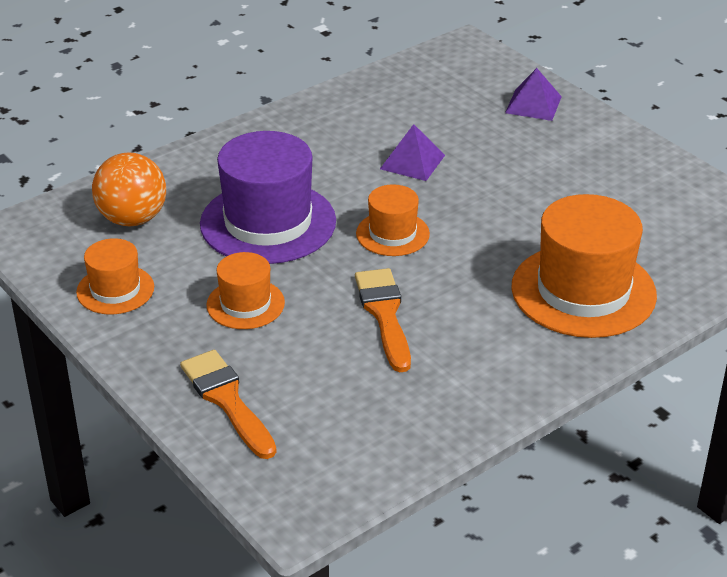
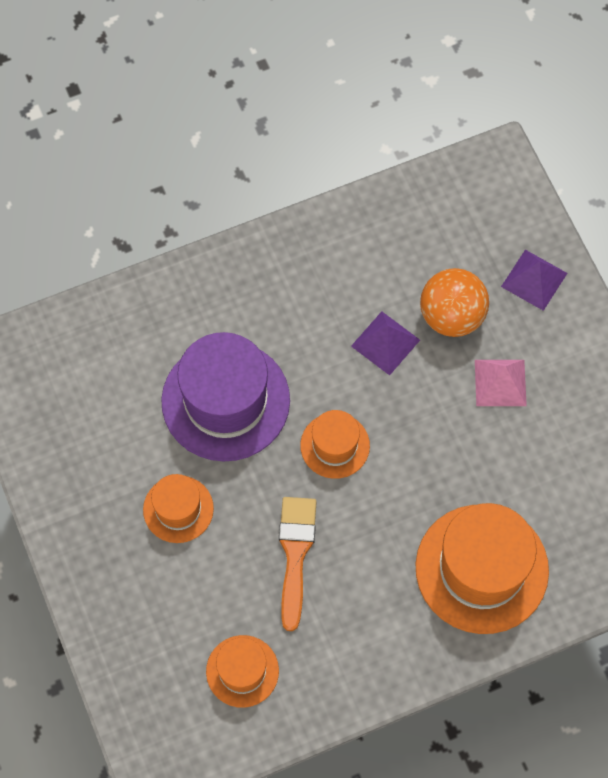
camera: 15 degrees right, 30 degrees up
(115, 290) = (70, 461): orange hat -> orange hat (242, 671)
(132, 219) = (104, 364): orange ball -> orange ball (451, 316)
(227, 400) = (134, 627): orange brush -> none
(535, 169) = (500, 383): none -> pink pyramid

